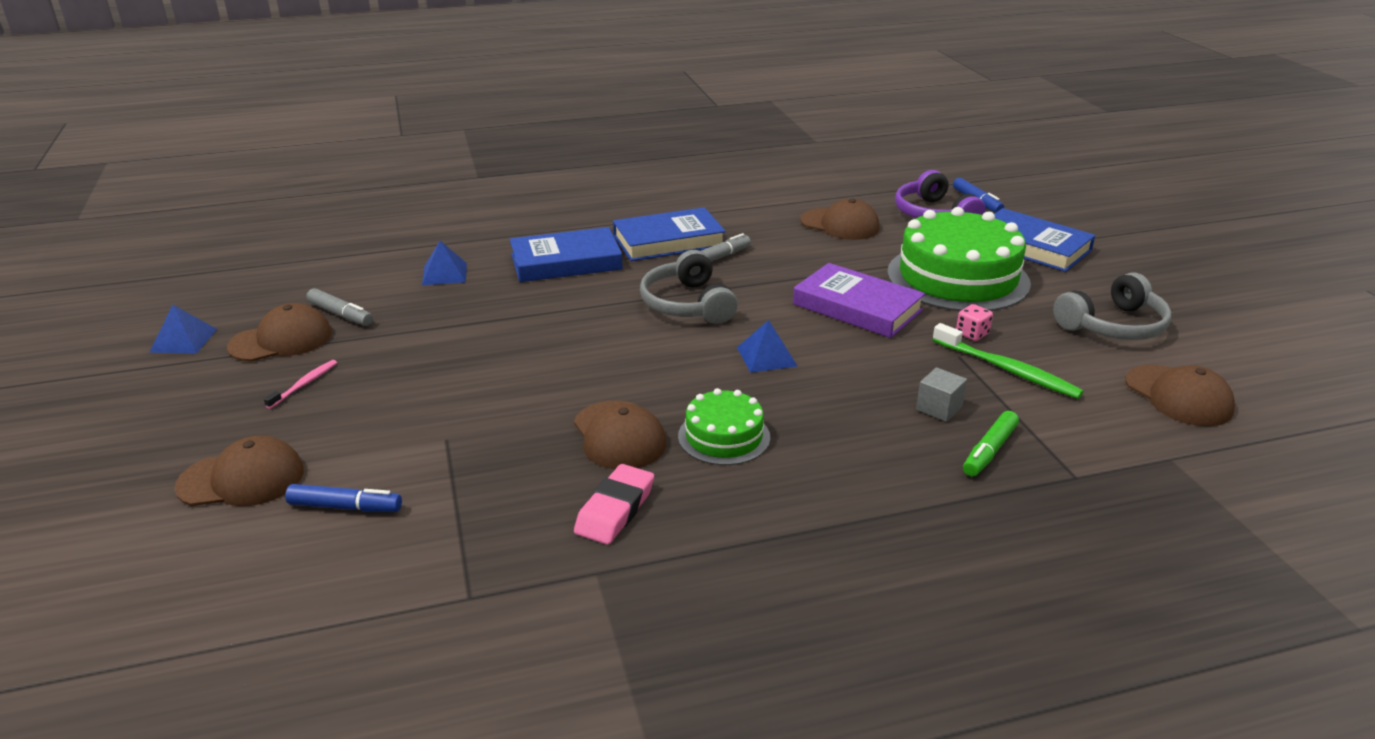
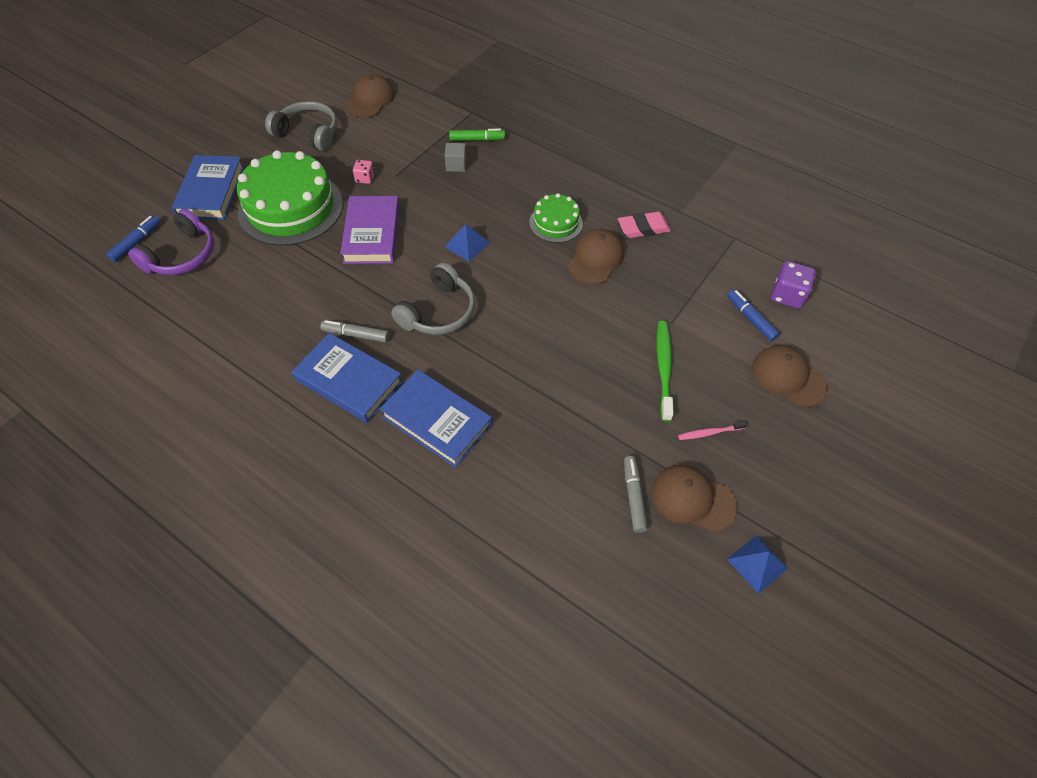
camera: 130 degrees left, 25 degrees up
(312, 571) = (787, 295): none -> purple dice
(444, 274) = (523, 485): blue pyramid -> none
(840, 224) = (239, 297): brown cap -> none
(1007, 370) = (395, 155): green toothbrush -> green toothbrush (664, 368)

